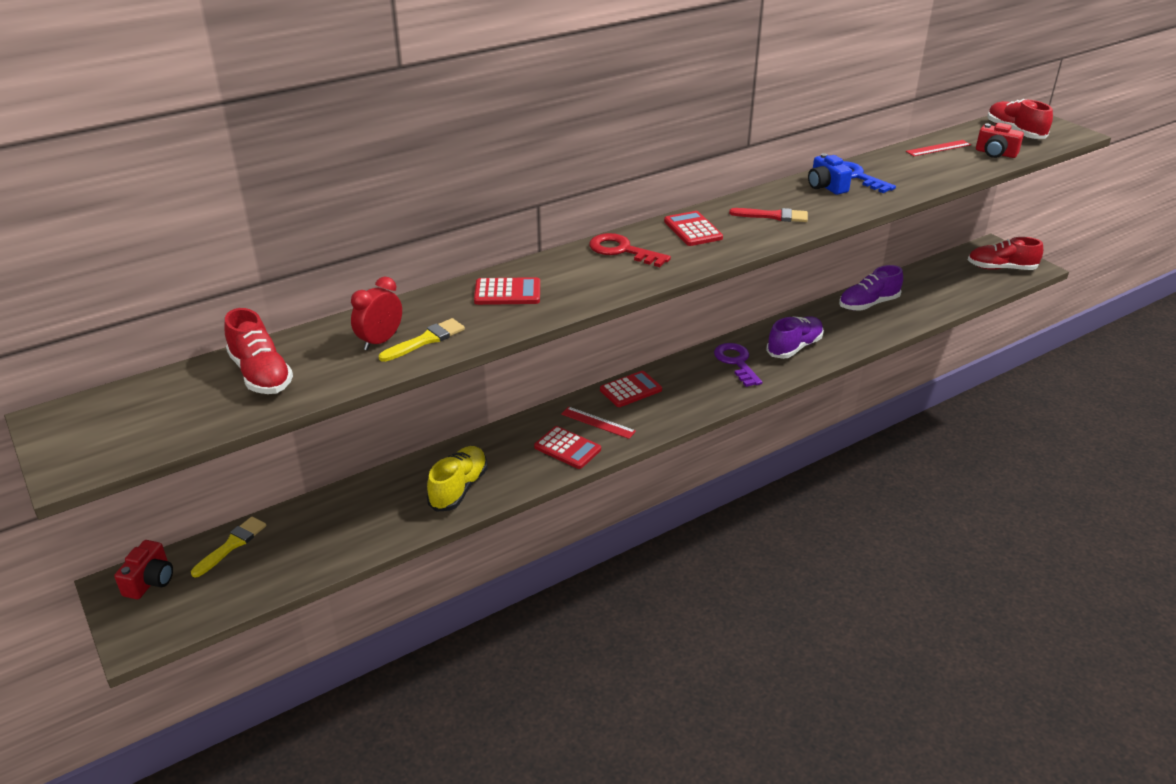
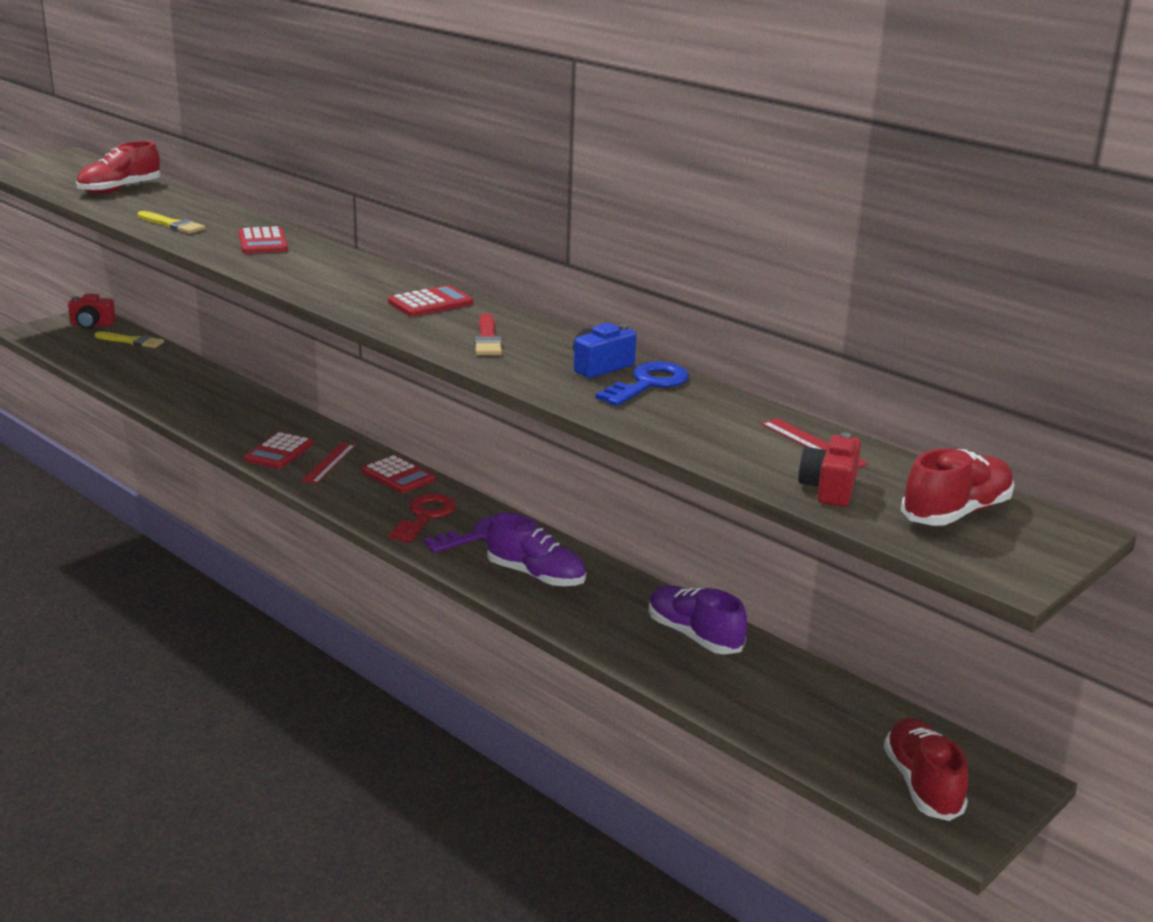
camera: 75 degrees right, 10 degrees down
(380, 341) = (170, 213): red clock -> none
(459, 488) = (208, 410): yellow shoe -> none
(622, 250) = (366, 276): red key -> red key (425, 516)

